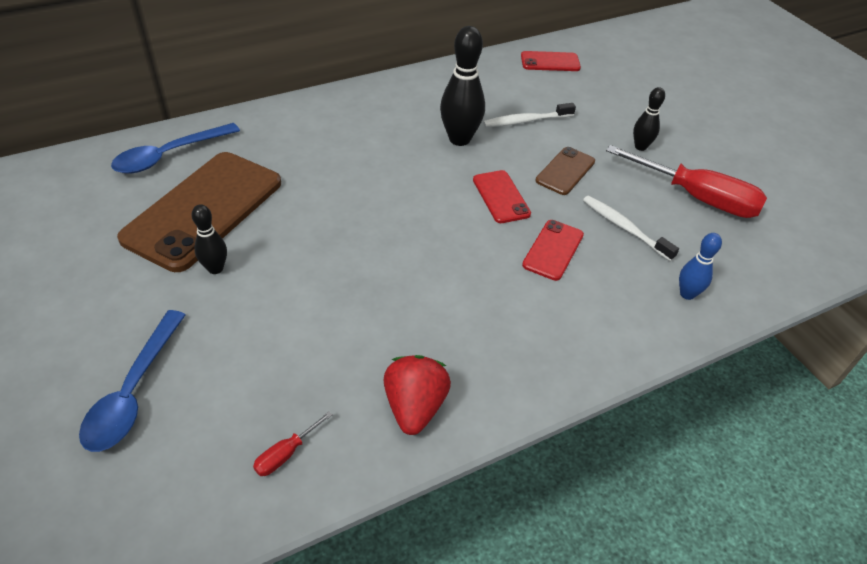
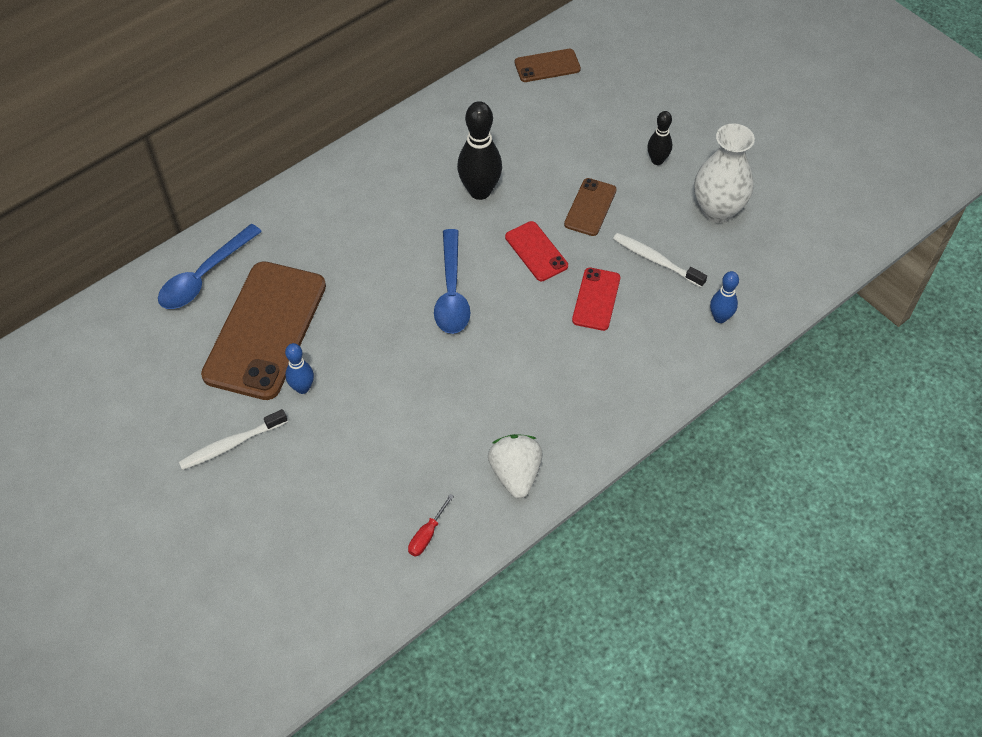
camera: 10 degrees left, 10 degrees up
(133, 392) = (284, 515): blue spoon -> blue spoon (451, 293)
(215, 268) = (302, 388): black bowling pin -> blue bowling pin
(415, 407) = (515, 474): red strawberry -> white strawberry
(526, 121) = (540, 153): white toothbrush -> white toothbrush (231, 444)
(550, 62) = (547, 66): red phone -> brown phone
(696, 197) = (717, 210): red screwdriver -> white vase

